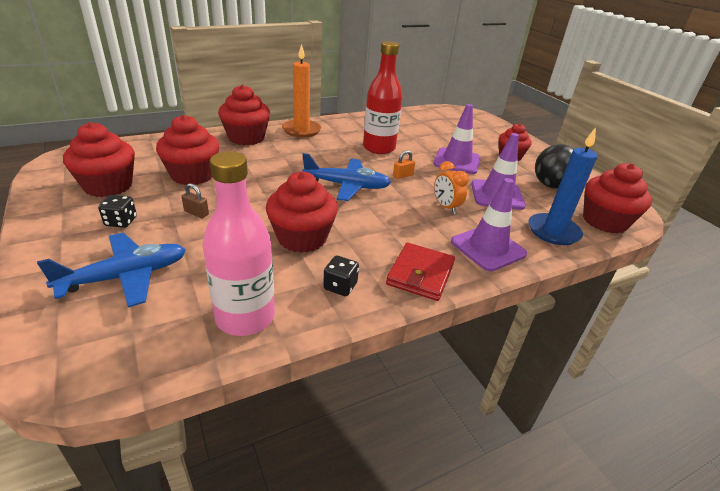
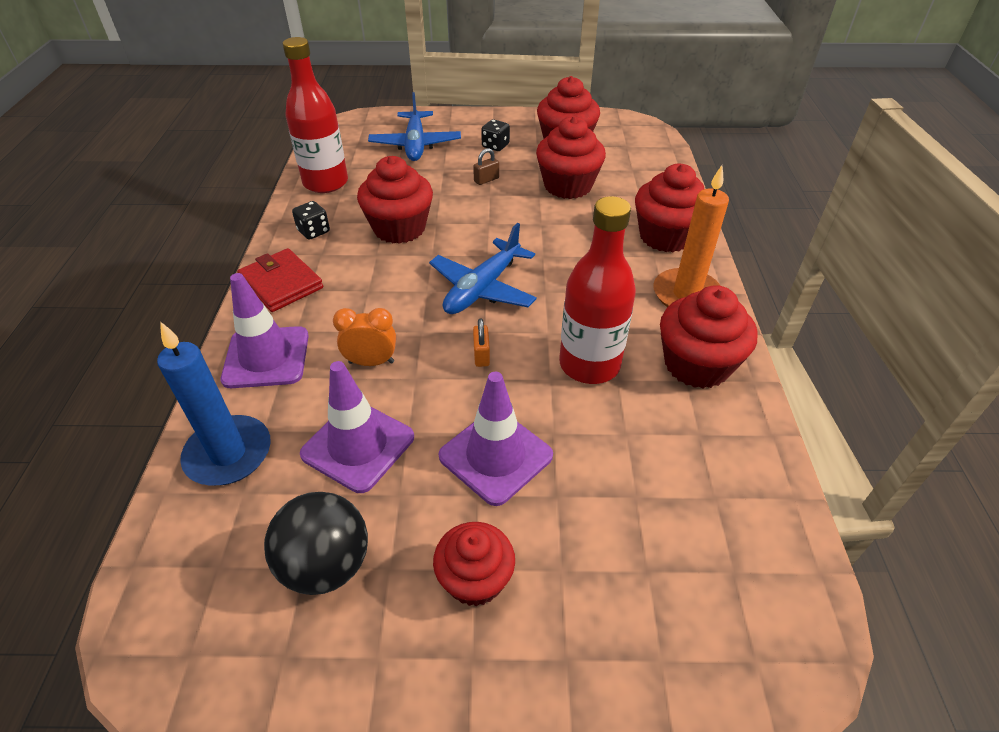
camera: 120 degrees right, 10 degrees up
(245, 317) = (326, 183): pink bottle -> red bottle
(604, 221) = (180, 559): red cupcake -> red cupcake (696, 365)

